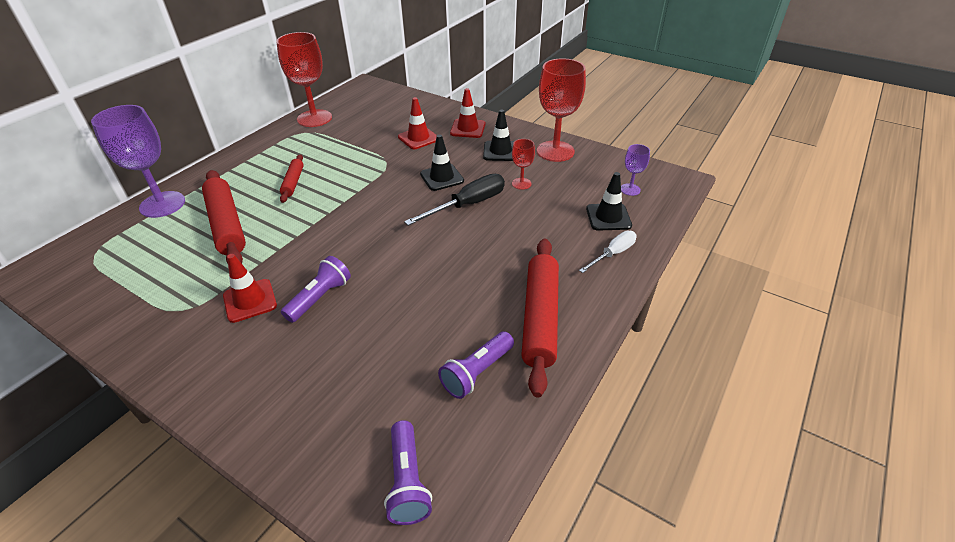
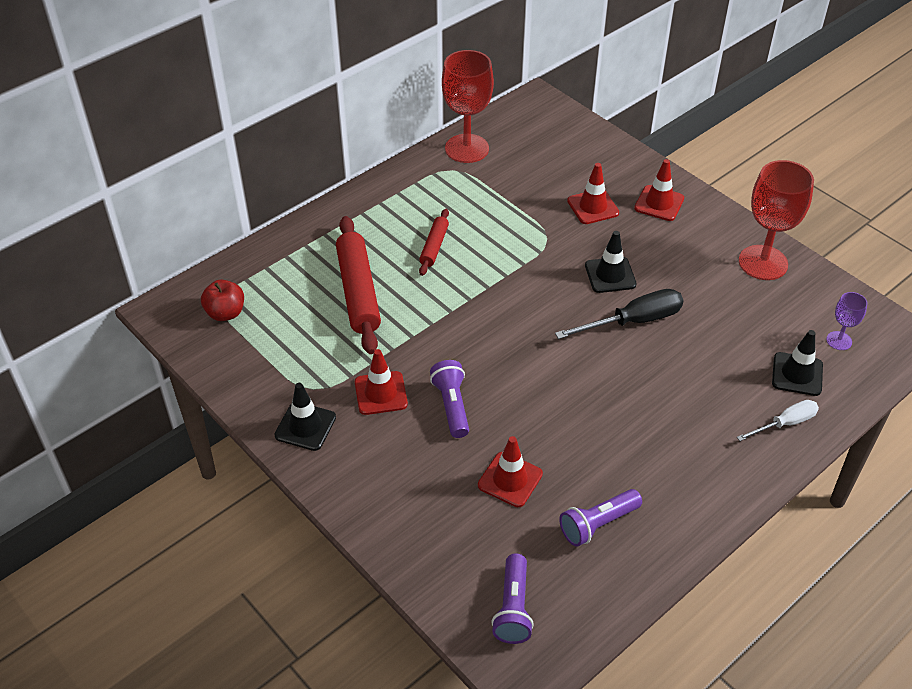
camera: 15 degrees right, 5 degrees up
(96, 263) = (225, 313): none -> red apple
(162, 204) = (288, 249): purple goblet -> none
(320, 298) = (452, 406): purple flashlight -> purple flashlight turned 60 degrees counterclockwise
(384, 350) = (510, 479): none -> red traffic cone
(500, 151) = (692, 249): black traffic cone -> black traffic cone (305, 426)
(521, 183) = (705, 304): red goblet -> none
(540, 318) = (678, 482): red rolling pin -> none

